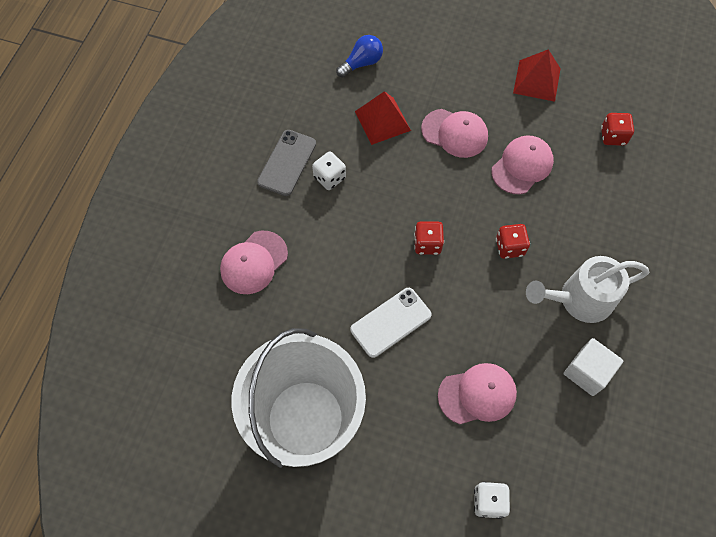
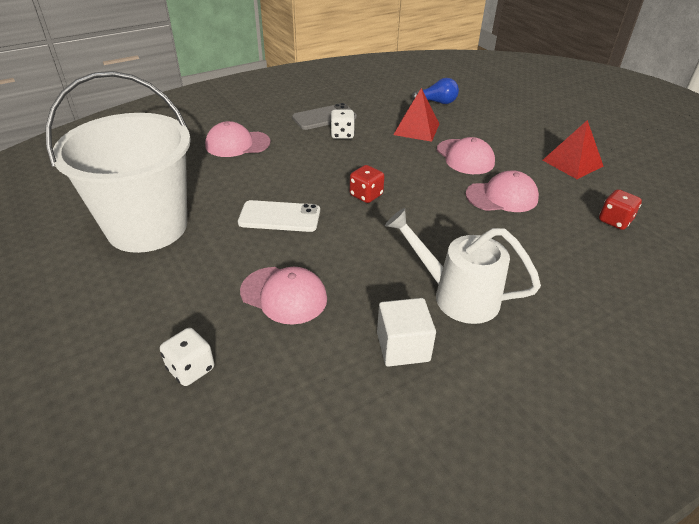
camera: 40 degrees right, 25 degrees down
(509, 247) = (432, 231): red dice -> none

